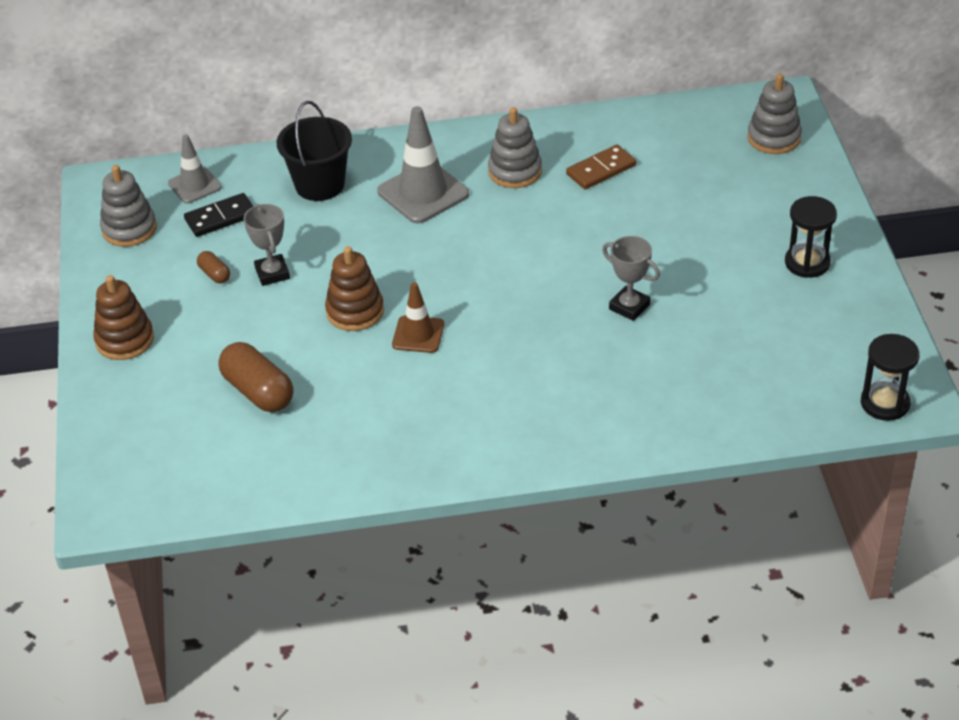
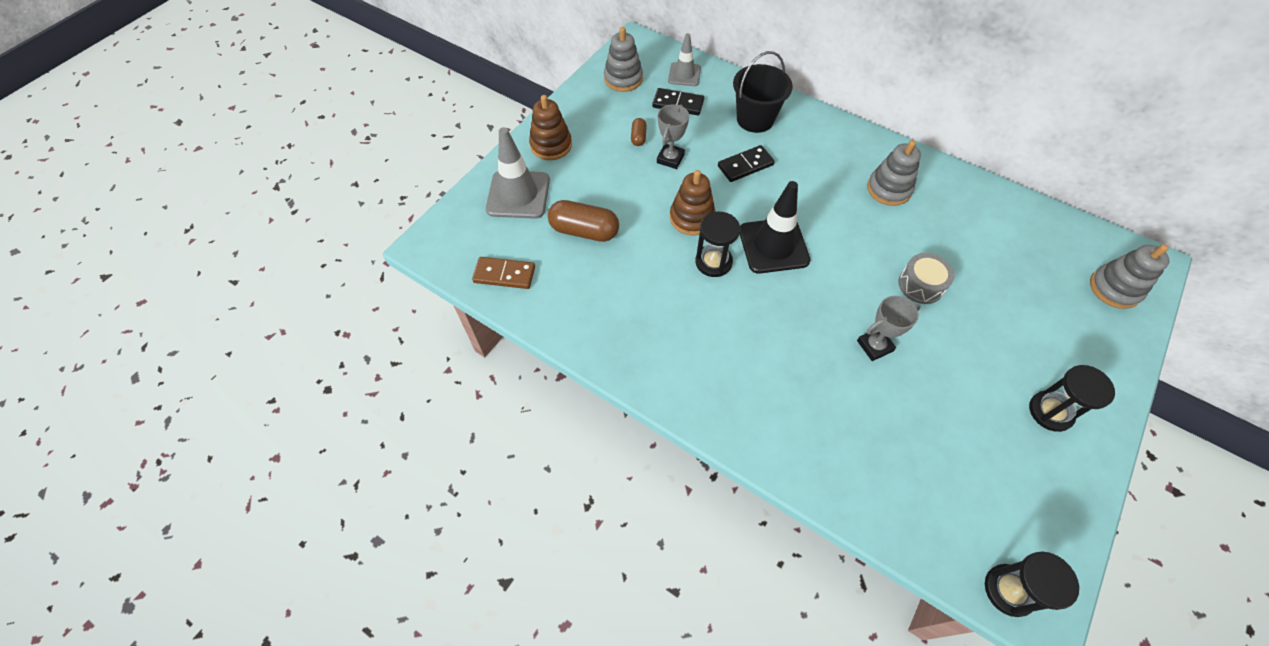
camera: 40 degrees right, 15 degrees up
(258, 391) = (584, 231): brown capsule -> brown capsule turned 75 degrees counterclockwise
(357, 233) = (745, 165): none -> black domino
(418, 335) = (713, 262): brown traffic cone -> black hourglass
(423, 193) = (813, 165): grey traffic cone -> grey traffic cone (518, 195)
(459, 285) = (773, 245): none -> black traffic cone
(601, 170) = (951, 227): brown domino -> brown domino (504, 275)
(620, 234) = (920, 285): none -> grey drum
(629, 307) = (874, 346): grey trophy -> grey trophy turned 75 degrees clockwise

